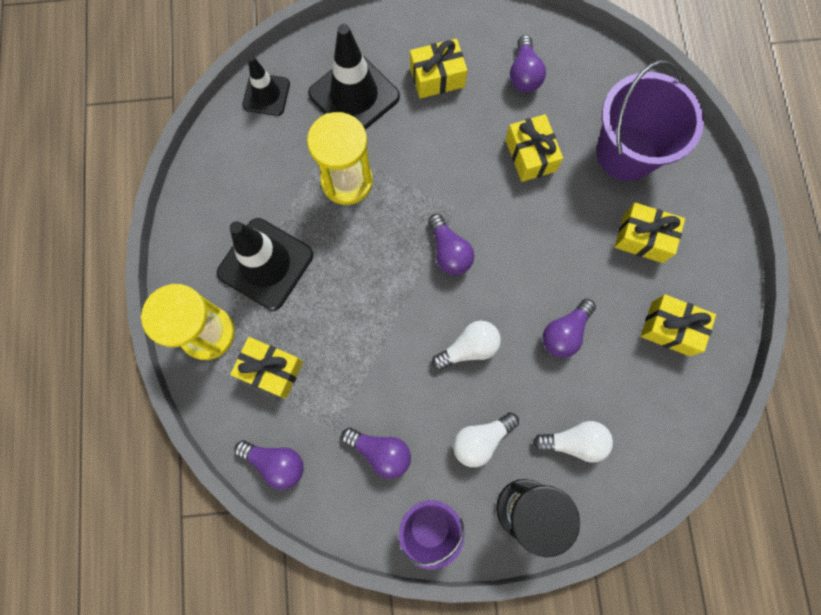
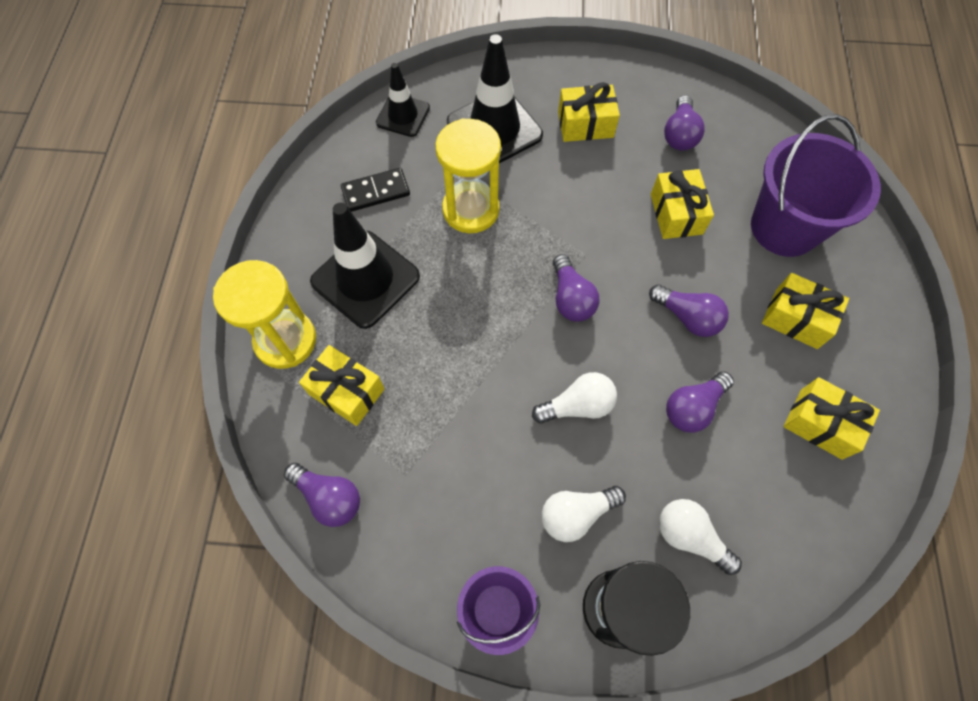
camera: 10 degrees right, 10 degrees down
(257, 177) = (376, 192): none -> black domino
(380, 451) = (454, 506): purple light bulb -> purple light bulb (687, 317)
(574, 441) = (690, 536): white light bulb -> white light bulb turned 150 degrees counterclockwise

